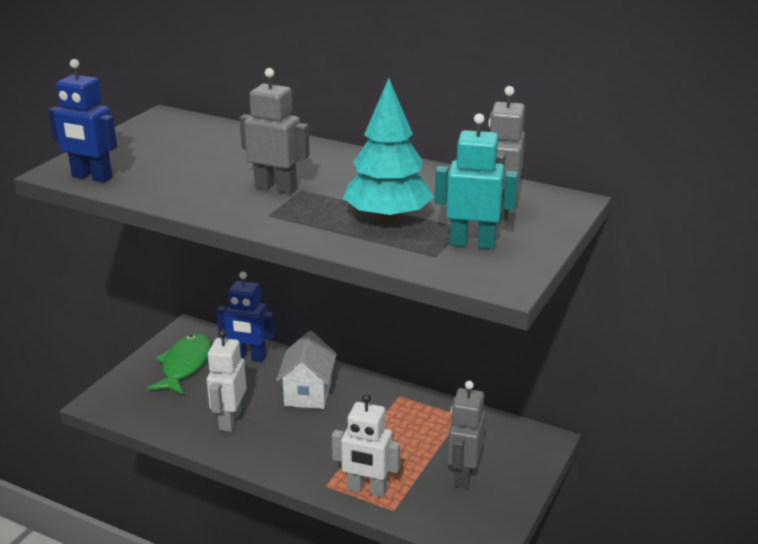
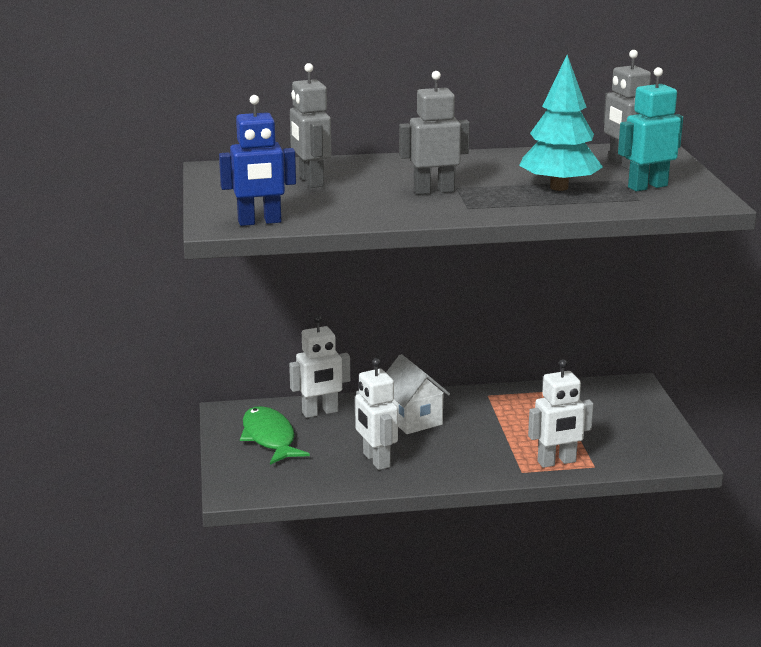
camera: 35 degrees left, 5 degrees down
(249, 357) = (320, 412): blue robot -> white robot
(463, 475) = (611, 426): grey robot -> grey robot (311, 181)

